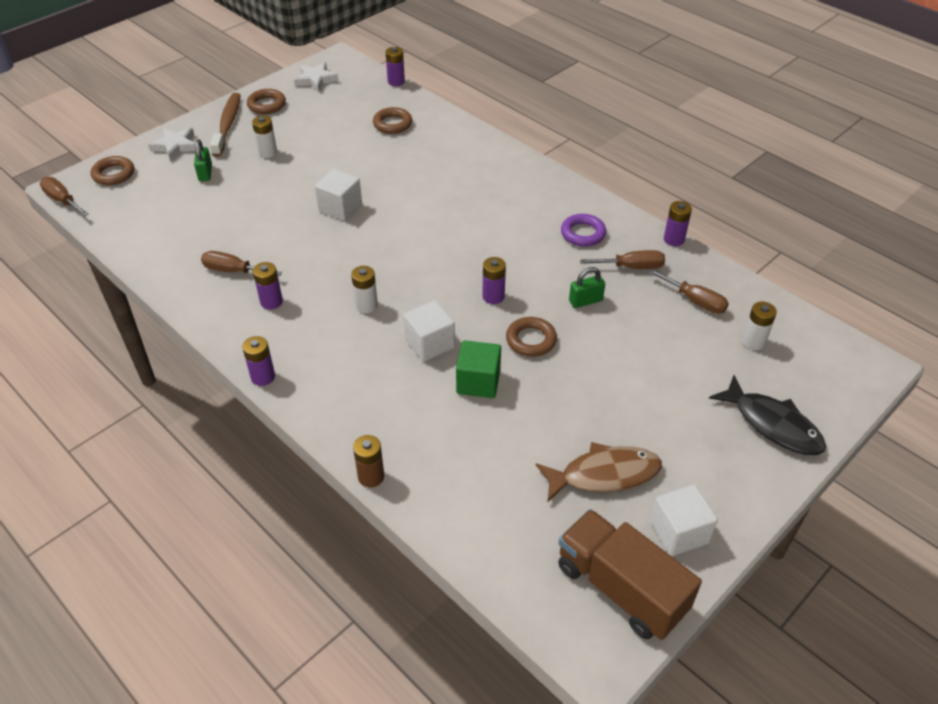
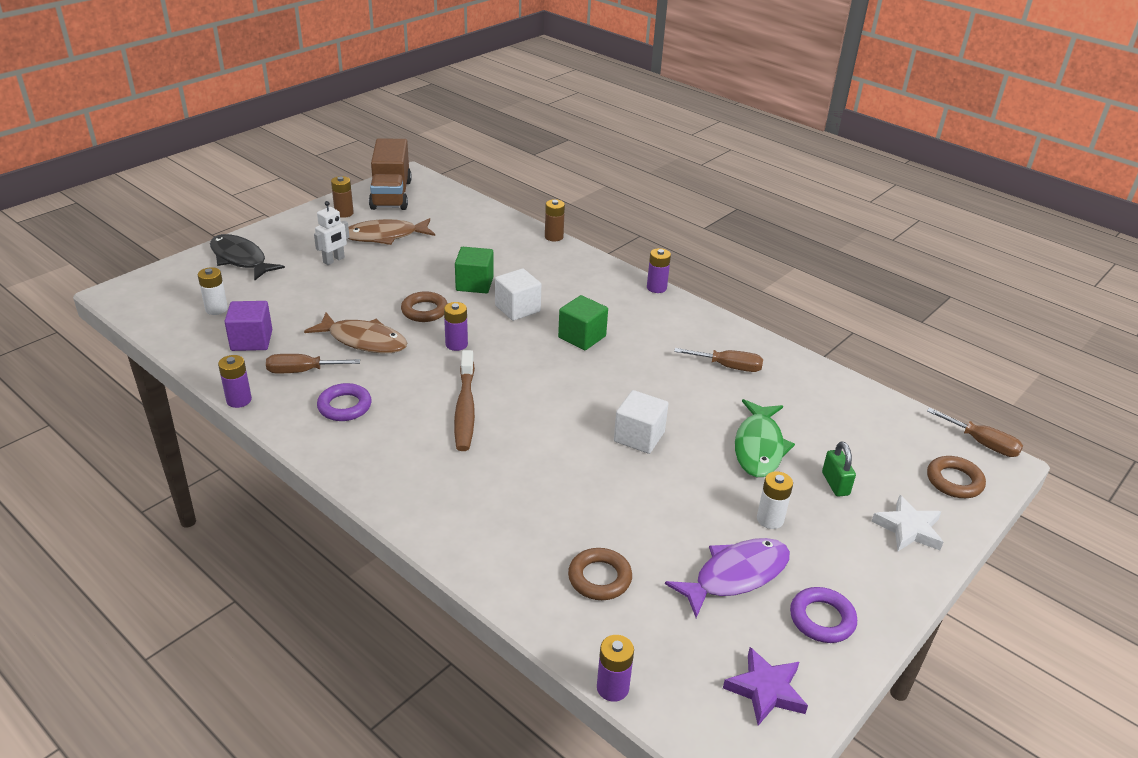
camera: 175 degrees right, 10 degrees down
(227, 124) = (859, 572): brown toothbrush -> brown toothbrush (465, 408)
(247, 199) = (759, 447): none -> green fish
(267, 105) = (822, 619): brown ring -> purple ring
(271, 302) = (675, 340): purple battery -> none
(307, 124) = (735, 575): none -> purple fish
(316, 80) = (765, 690): white star -> purple star
(366, 305) = (582, 337): white battery -> green cube
(585, 301) = (363, 340): green padlock -> brown fish
(621, 588) = (391, 195): brown truck -> brown truck turned 45 degrees clockwise
(656, 423) = (334, 260): none -> white robot
(679, 532) = (344, 213): white cube -> brown battery
(695, 301) = (251, 340): brown screwdriver -> purple cube

